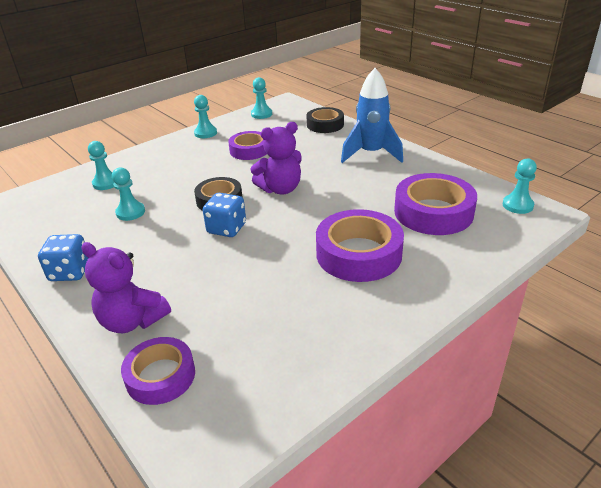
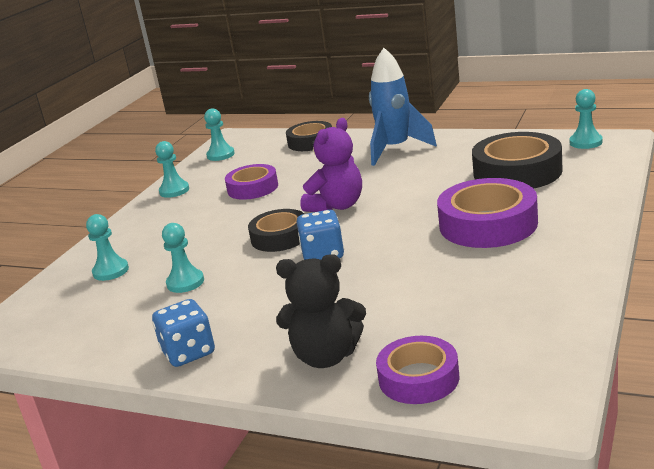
camera: 25 degrees left, 10 degrees down
(132, 321) = (326, 356): purple teddy bear -> black teddy bear
(433, 212) = (517, 172): purple tape -> black tape

